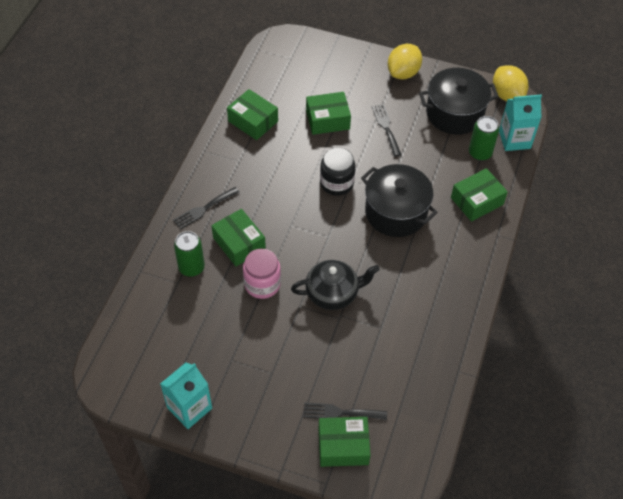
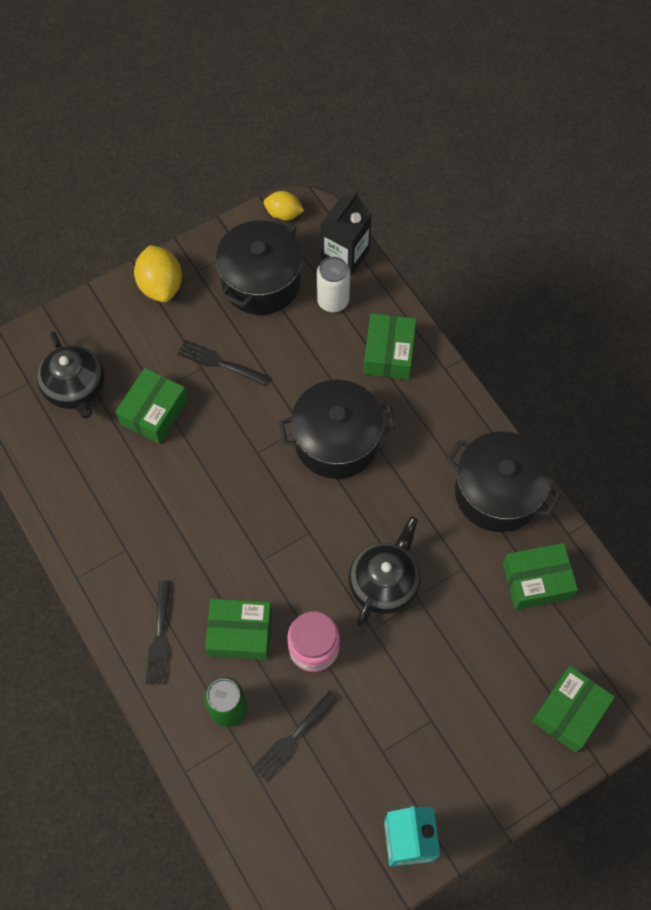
camera: 50 degrees left, 10 degrees up
(253, 121) = (83, 492): green box -> green box (536, 581)
(307, 79) = (76, 388): none -> black teapot
(336, 183) = (248, 470): black jar -> none
(340, 412) = (530, 685): black fork -> black fork (292, 739)
(446, 314) = (497, 493): none -> black pot
(480, 153) = (333, 301): green can -> white can
(507, 95) = (283, 214): yellow lemon -> yellow lemon, size x0.64
(514, 139) = (345, 255): turquoise carton -> black carton

